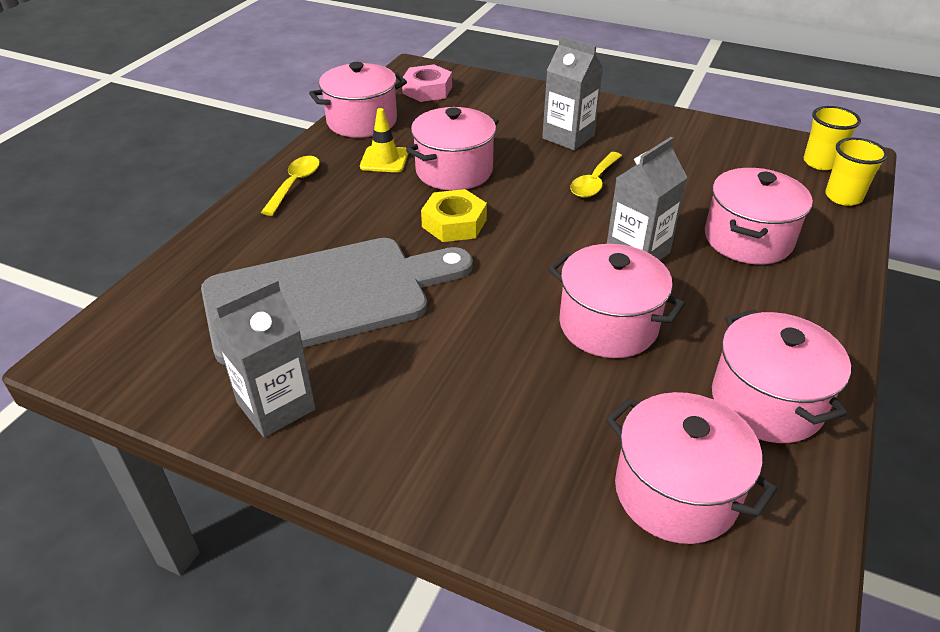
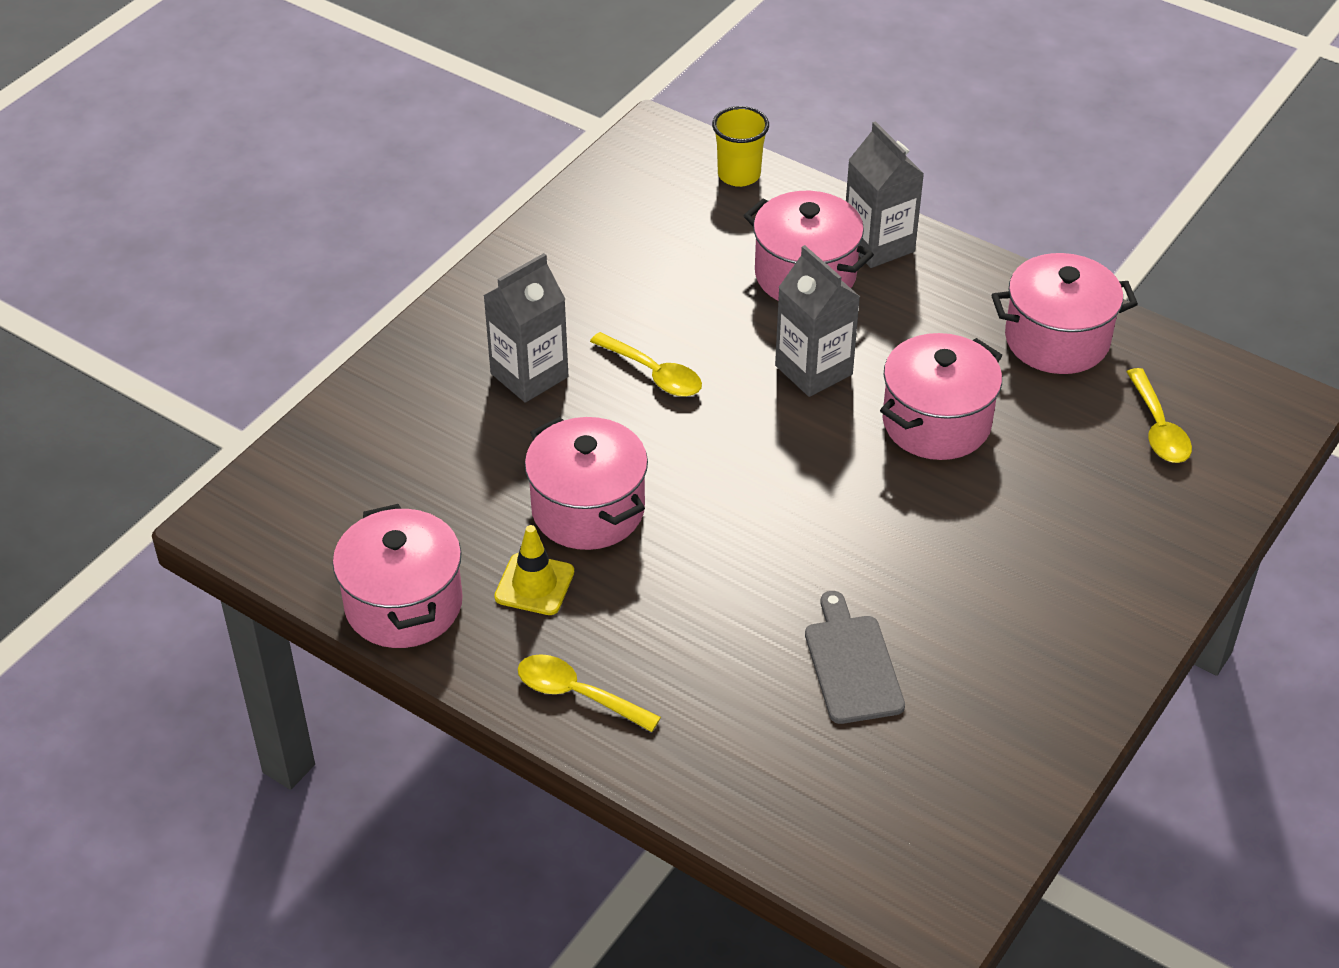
camera: 80 degrees left, 5 degrees up
(276, 406) = (1034, 713): grey carton -> grey carton (878, 245)
(326, 297) = (852, 664): grey cutting board -> grey cutting board, size x0.47
(427, 90) = (321, 512): pink nut -> none
(454, 223) = (718, 525): yellow nut -> none
(675, 492) = (1158, 428): pink pot -> yellow spoon
(820, 162) = (661, 167): yellow cup -> none

